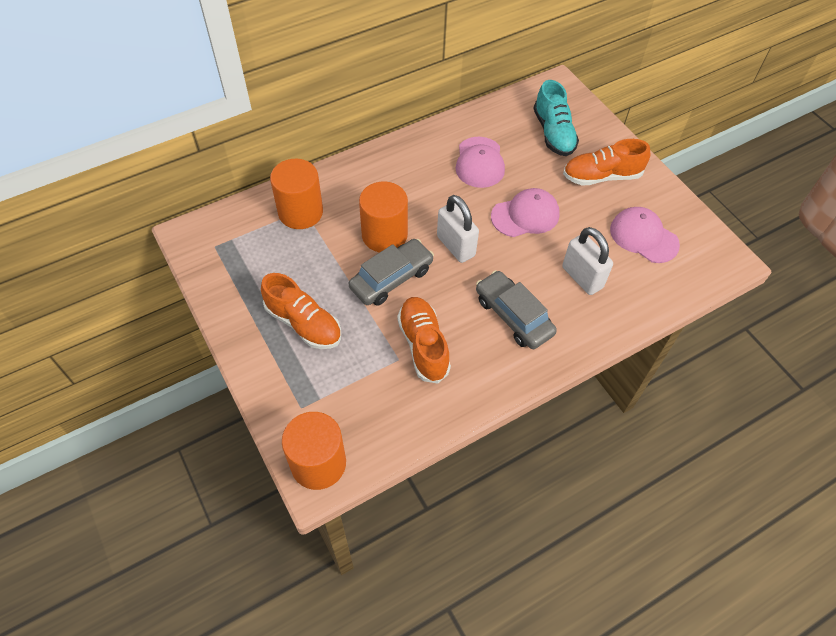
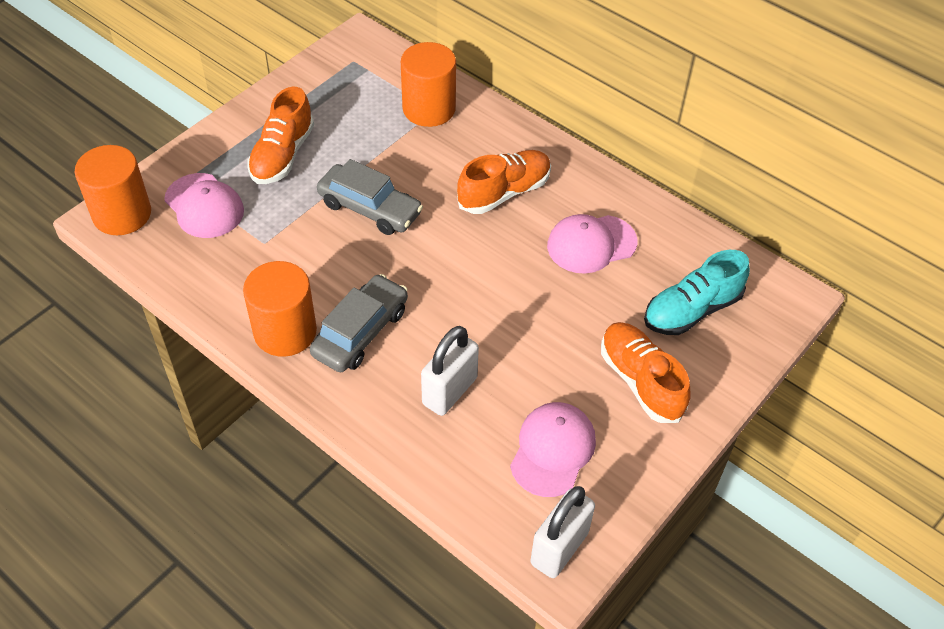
camera: 70 degrees right, 5 degrees down
(384, 235) = (429, 186): orange cylinder -> orange cylinder (285, 332)
(423, 345) = (289, 259): orange shoe -> orange shoe (504, 192)
(456, 246) = (443, 253): white padlock -> white padlock (559, 548)
(525, 215) = (525, 310): pink cap -> pink cap (204, 206)

